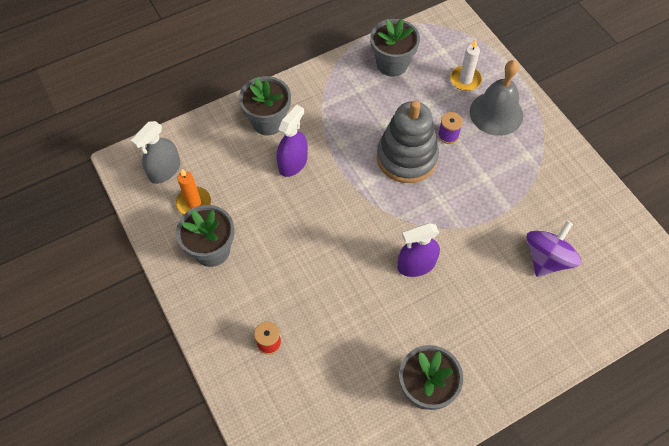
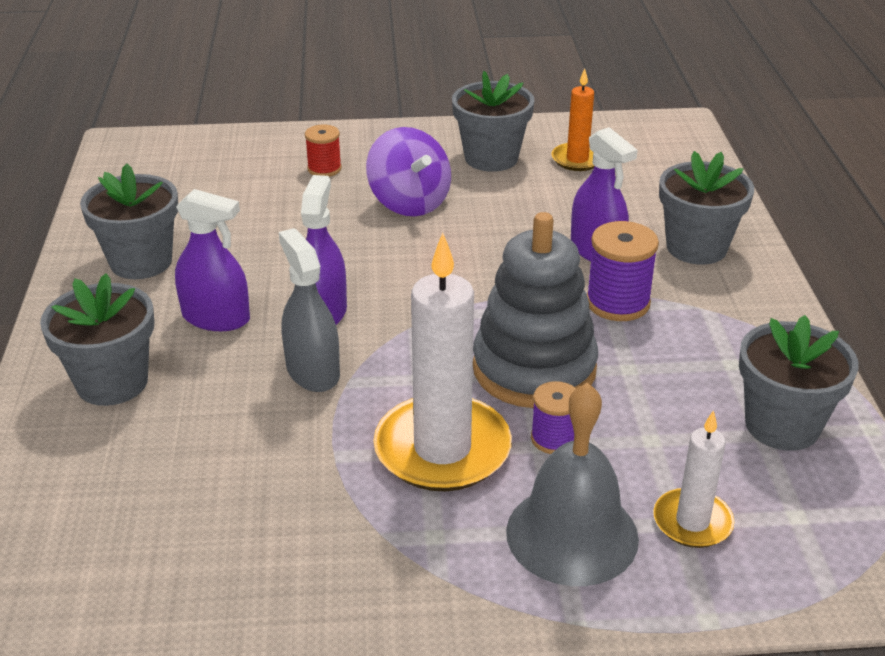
camera: 115 degrees right, 25 degrees down
(164, 170) = (648, 149): grey spray bottle -> grey spray bottle (313, 371)
(336, 141) = (617, 303): none -> purple spool
(450, 314) = (216, 318): none -> purple spray bottle
(479, 172) = (442, 449): none -> white candle
(526, 331) = (112, 382): none -> grey flower pot
(547, 259) = (200, 462): purple spinning top -> purple spinning top (409, 202)

